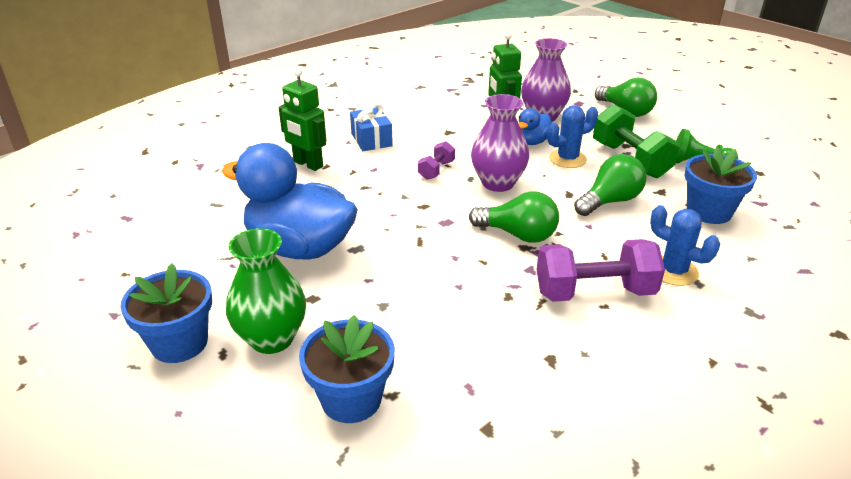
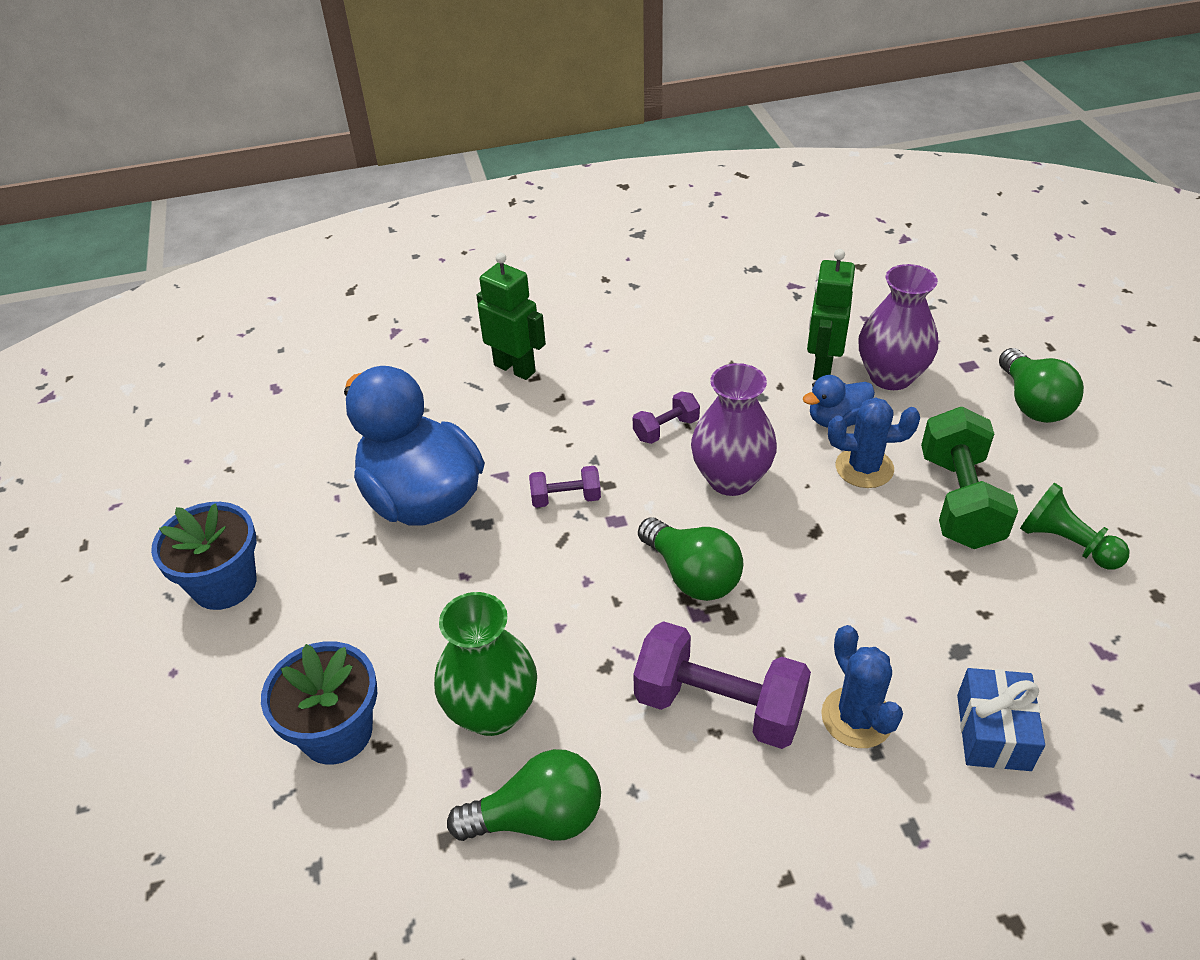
camera: 30 degrees right, 10 degrees up
(272, 338) = (312, 616): green vase -> green vase (492, 711)
(308, 164) = (515, 368): green robot -> green robot turned 150 degrees clockwise
(371, 140) = (620, 350): blue gift -> blue gift (993, 732)
(403, 220) = (566, 498): none -> purple dumbbell
(610, 201) = (865, 565): green light bulb -> green light bulb (538, 818)
(709, 211) = (1002, 637): blue flower pot -> none

